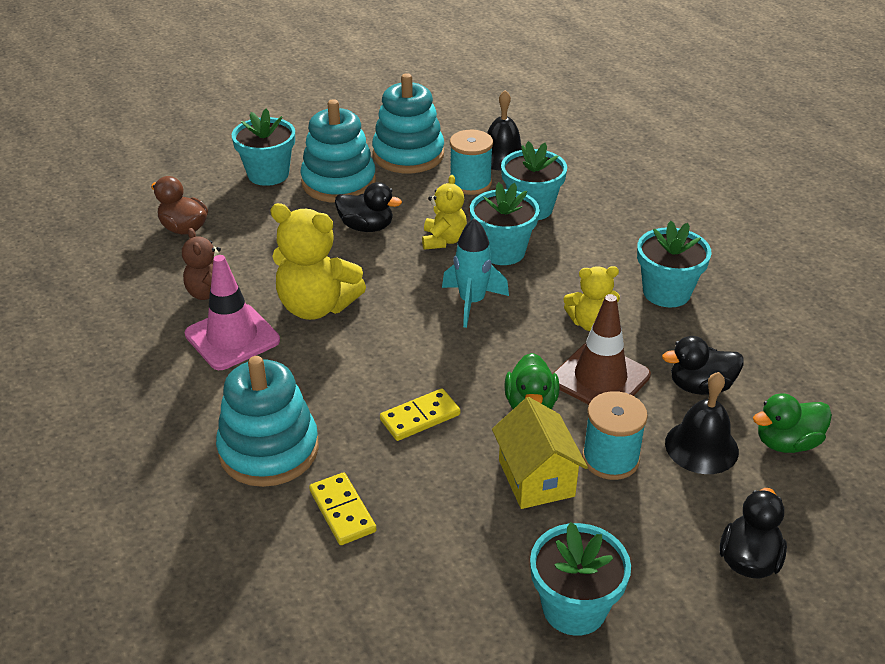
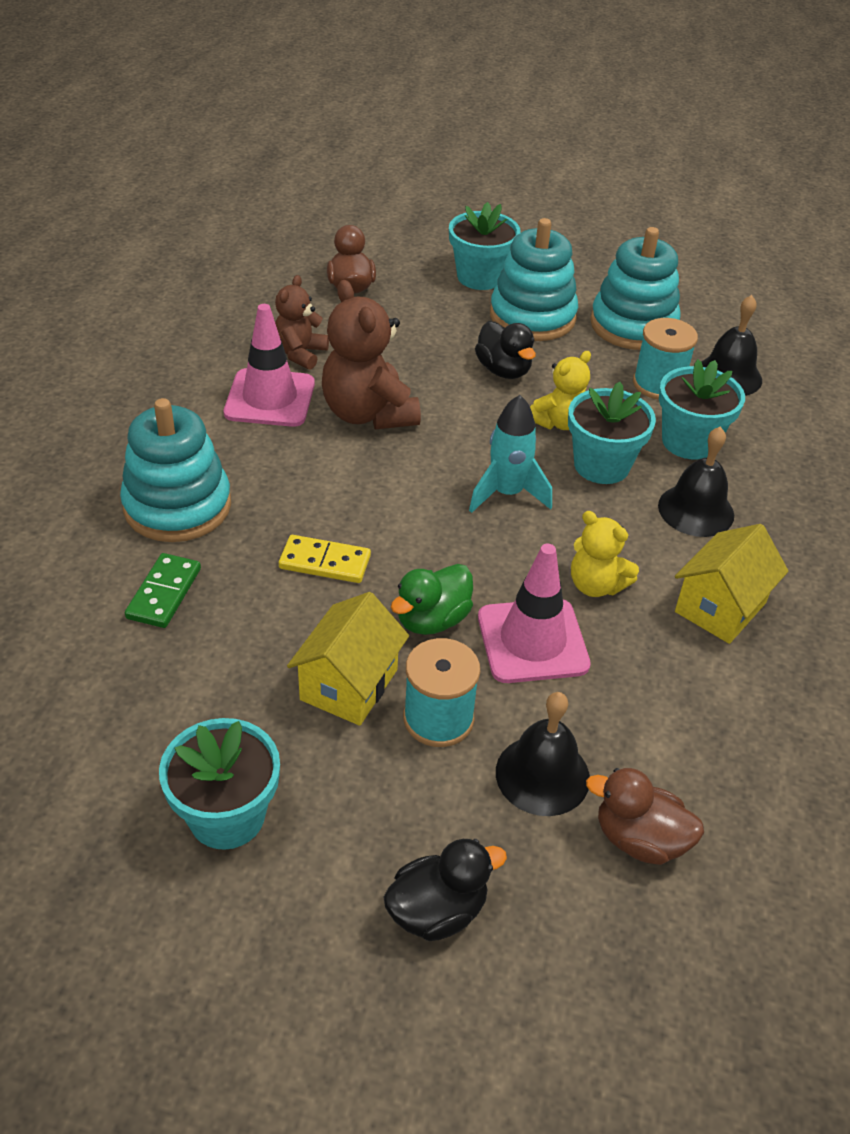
camera: 40 degrees right, 5 degrees up
(316, 306) = (368, 414): yellow teddy bear -> brown teddy bear
(342, 511) = (164, 593): yellow domino -> green domino
(585, 246) = (696, 510): none -> black bell
(600, 378) = (532, 641): brown traffic cone -> pink traffic cone
(666, 292) = (720, 607): turquoise flower pot -> yellow house
(700, 386) = (624, 719): black duck -> none
(787, 443) = (639, 839): green duck -> brown duck

